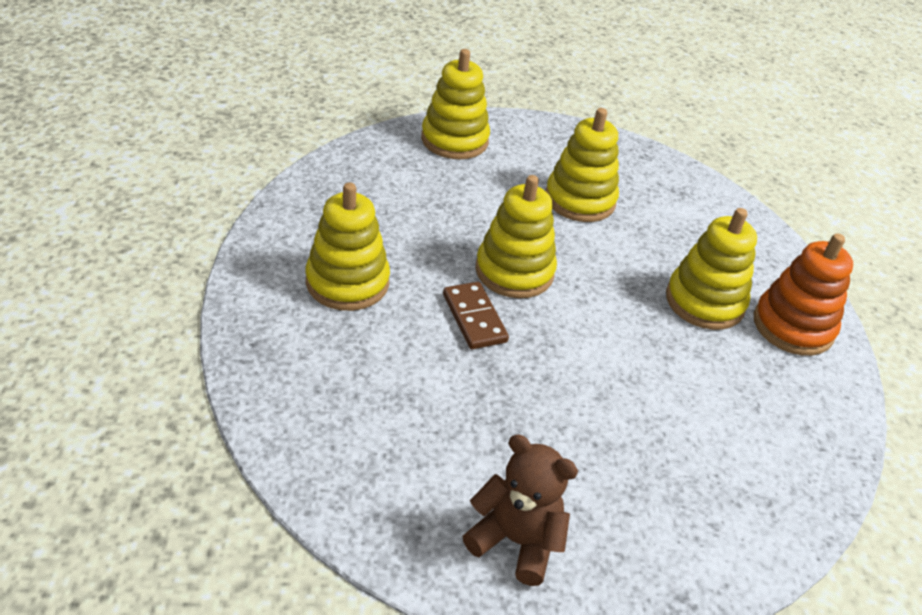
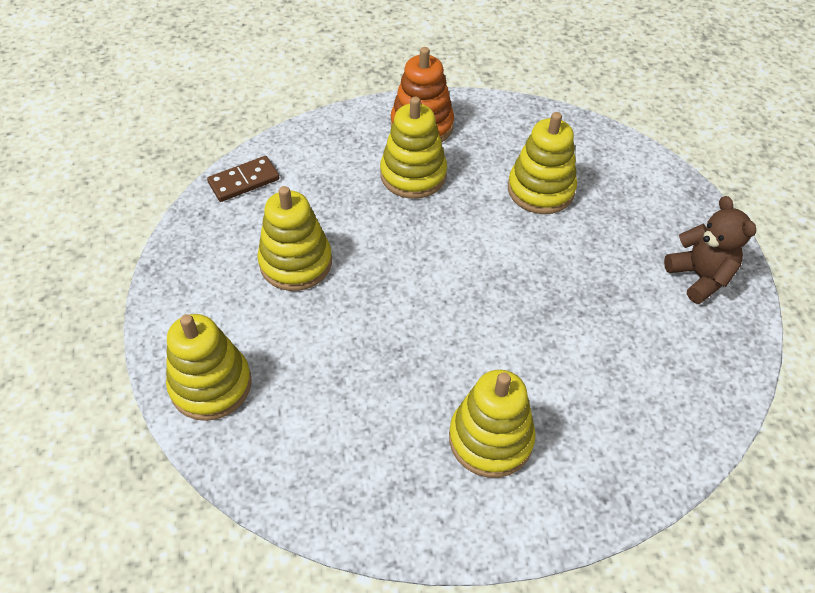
camera: 95 degrees left, 10 degrees up
(474, 318) = (496, 327): brown domino -> brown domino (244, 181)
(514, 271) = (423, 305): yellow stacking toy -> yellow stacking toy (540, 190)
(516, 540) = (699, 277): brown teddy bear -> brown teddy bear turned 135 degrees clockwise

